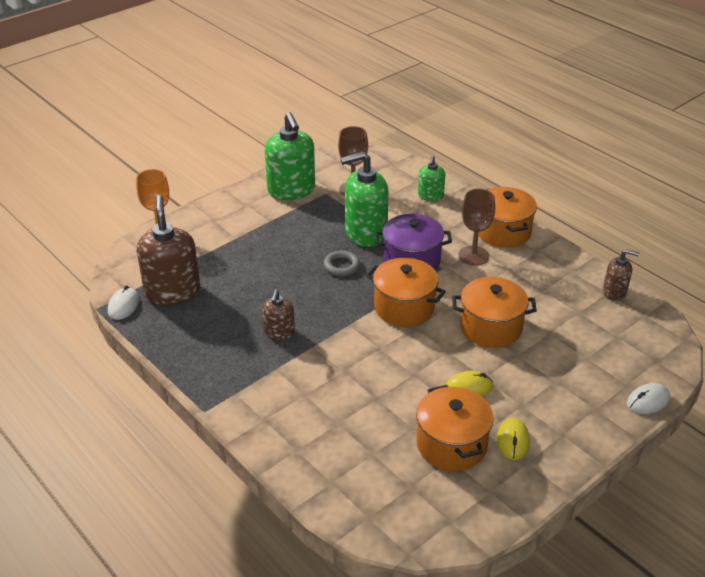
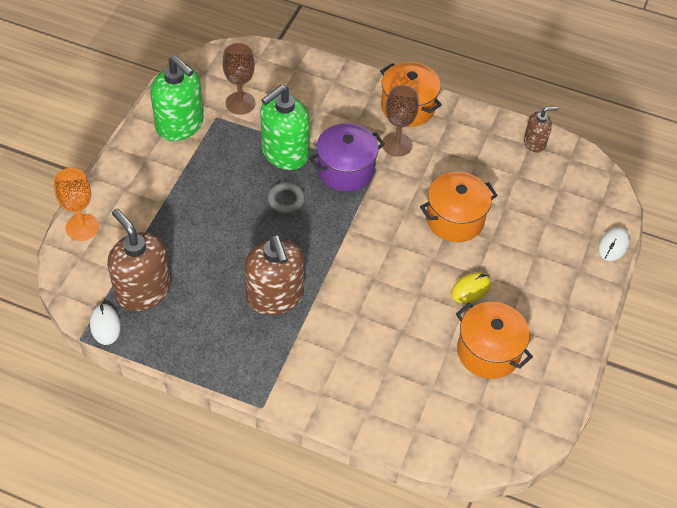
camera: 30 degrees left, 15 degrees up
(279, 332) = (275, 297): brown soap dispenser -> brown soap dispenser, size x1.87
(404, 307) = (369, 226): orange pot -> none
(430, 196) = (318, 86): green soap dispenser -> none
(513, 441) = (533, 327): yellow mouse -> none

